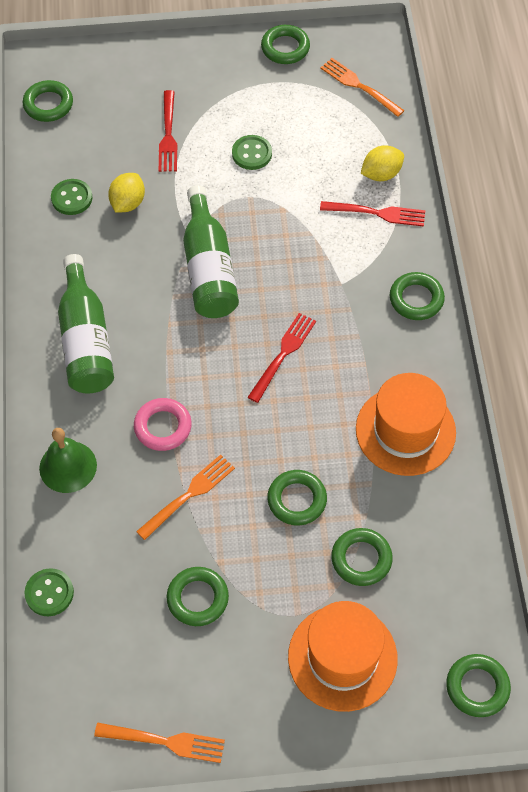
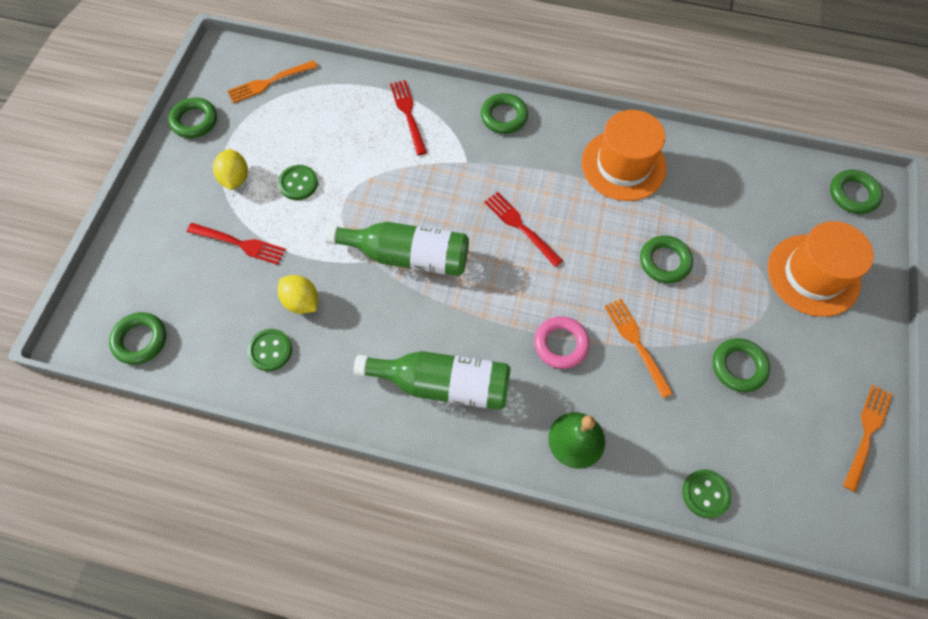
camera: 70 degrees left, 5 degrees up
(361, 559) = (730, 233): green ring -> none
(377, 213) = (408, 114): red fork -> red fork turned 45 degrees counterclockwise
(381, 174) = (369, 98): yellow lemon -> yellow lemon (235, 178)

